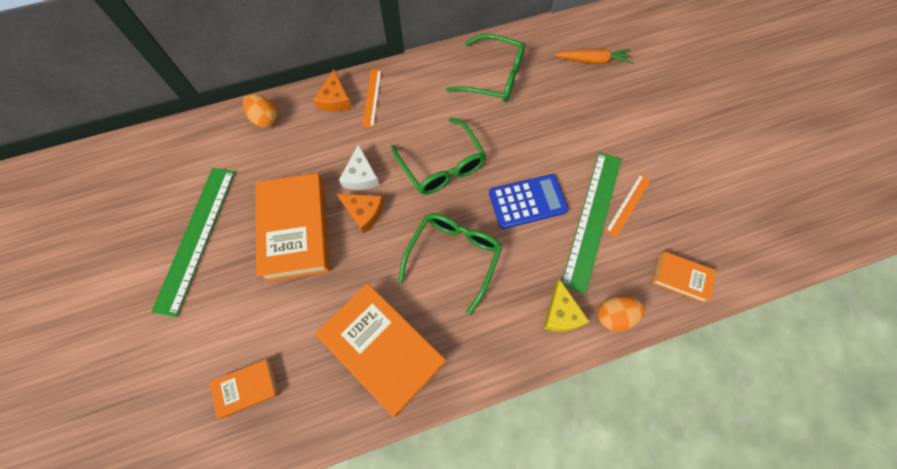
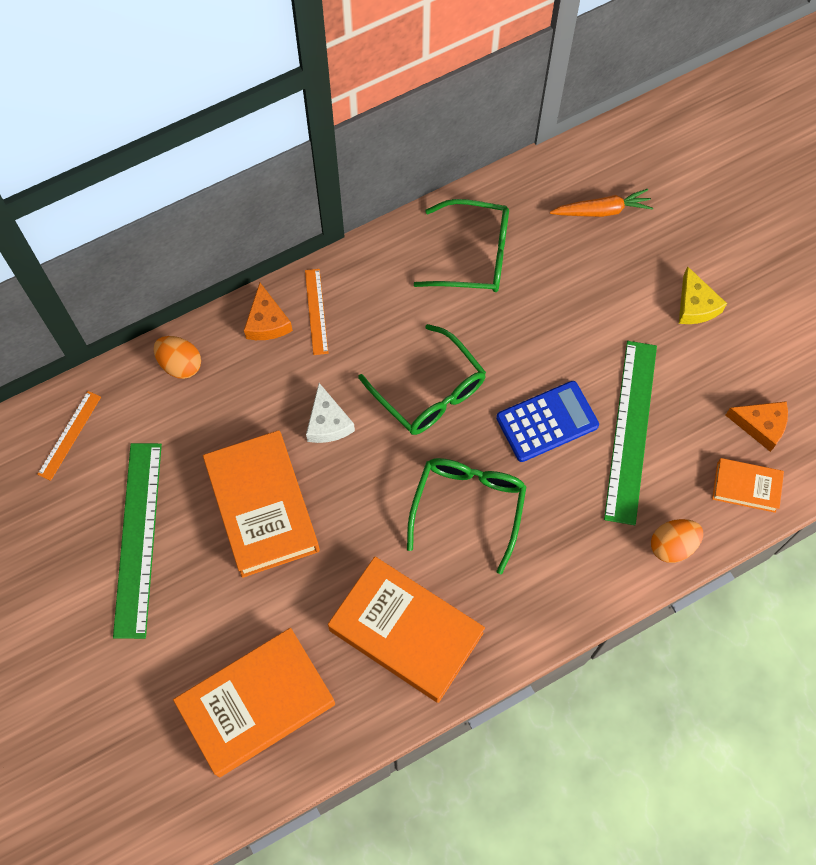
camera: 10 degrees left, 0 degrees up
(247, 388) = (256, 704): orange book -> orange book, size x1.97
(363, 212) = (343, 470): orange cheese -> orange cheese (761, 425)
(561, 313) = (609, 554): yellow cheese -> yellow cheese (695, 305)
(628, 205) = (673, 405): orange ruler -> orange ruler (69, 435)

